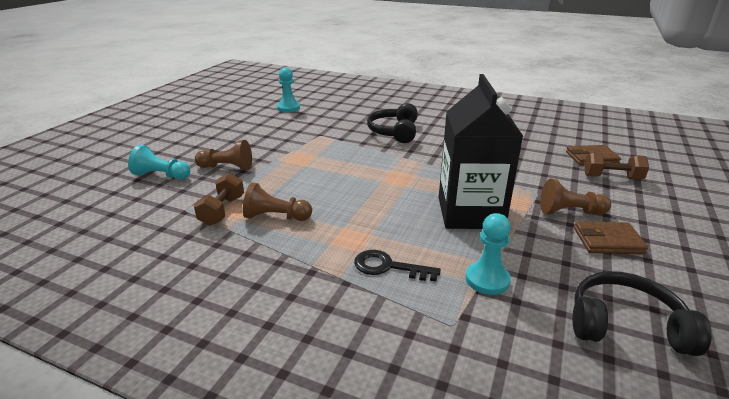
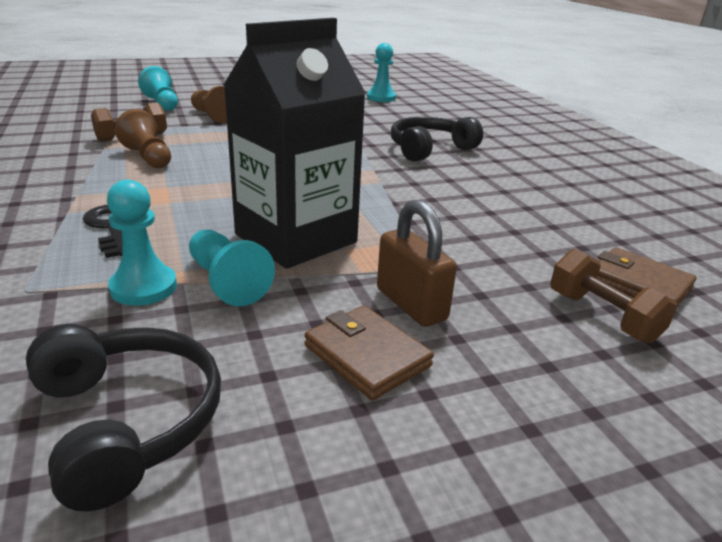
camera: 45 degrees right, 0 degrees up
(504, 251) = (227, 282): none -> turquoise pawn
(570, 212) = (411, 304): brown pawn -> brown padlock

